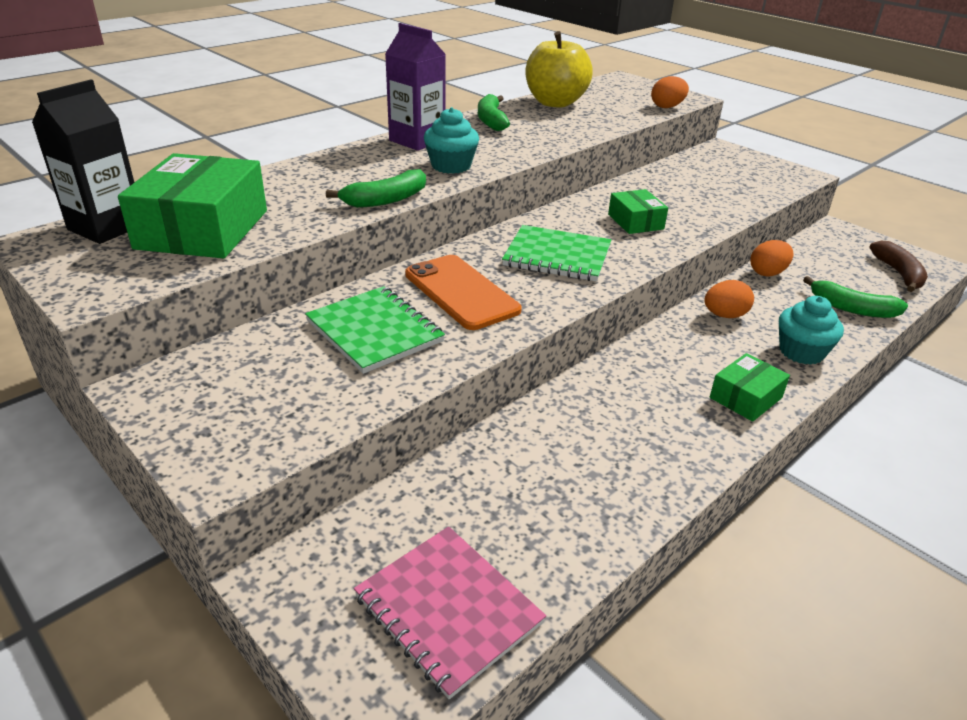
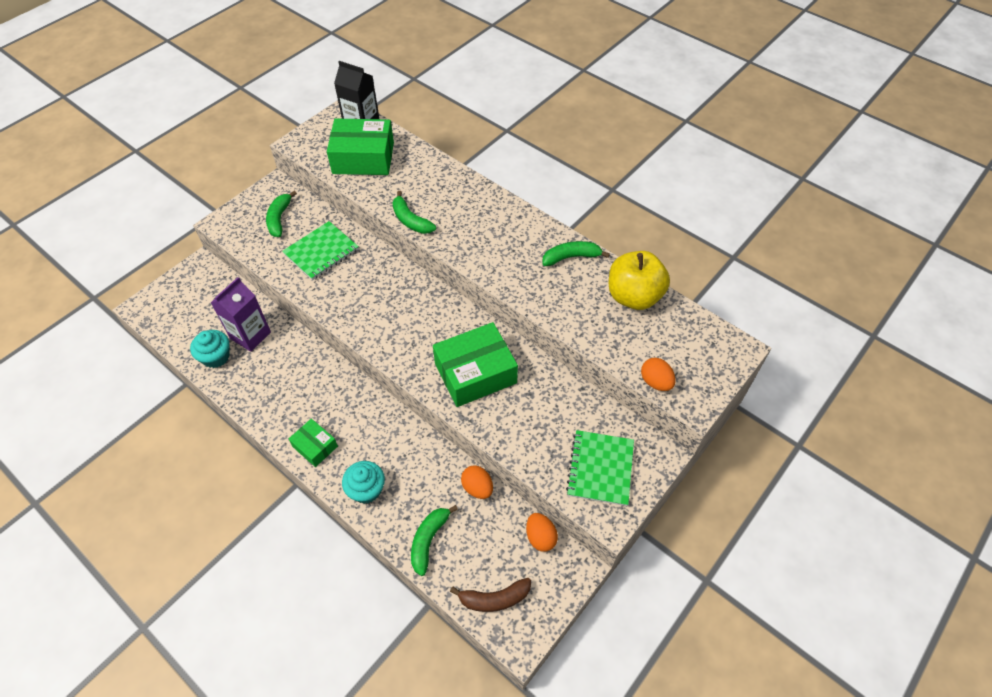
camera: 85 degrees right, 20 degrees up
(256, 381) = (279, 219): none -> green banana
(417, 140) = (514, 220): purple carton -> purple carton (250, 335)
(448, 610) = (179, 319): pink notebook -> none
(451, 166) = (471, 244): turquoise cupcake -> turquoise cupcake (216, 357)
(461, 292) = (364, 282): orange phone -> none
(557, 256) = (414, 326): green notebook -> green notebook (600, 468)
(635, 222) = (475, 373): green box -> green box, size x1.90
(724, 315) = (409, 447): orange egg -> orange egg (540, 537)

